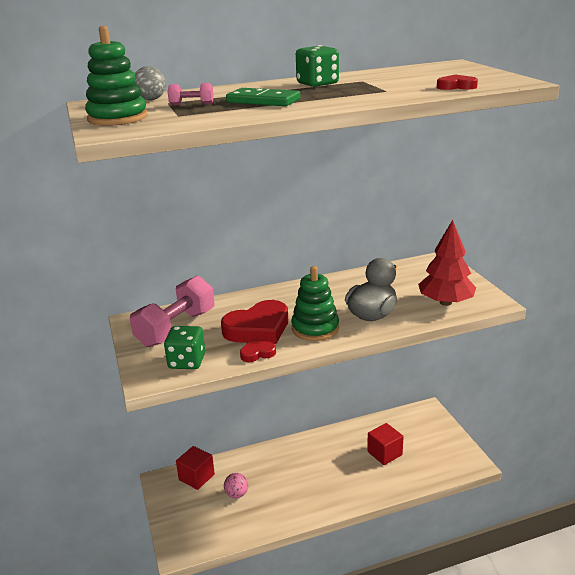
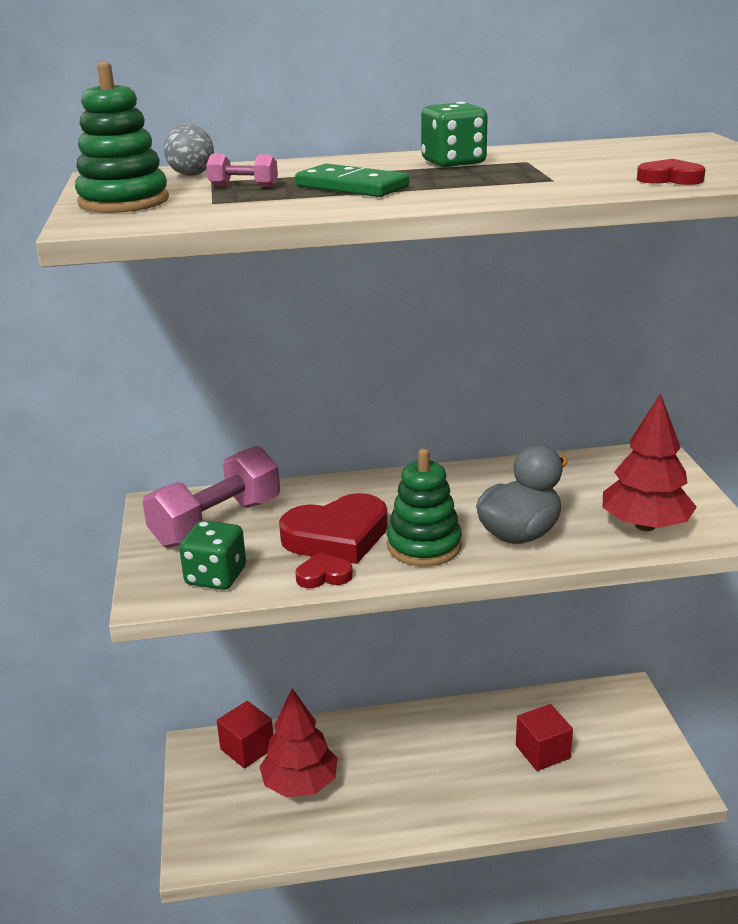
camera: 10 degrees right, 0 degrees up
(237, 494) = (300, 784): pink ball -> red tree

